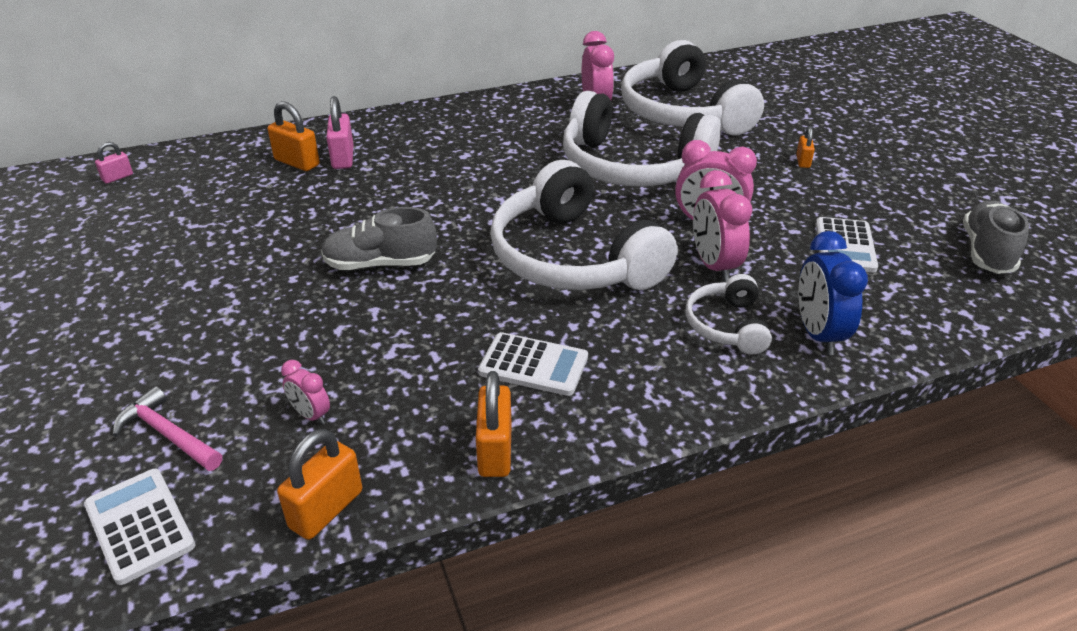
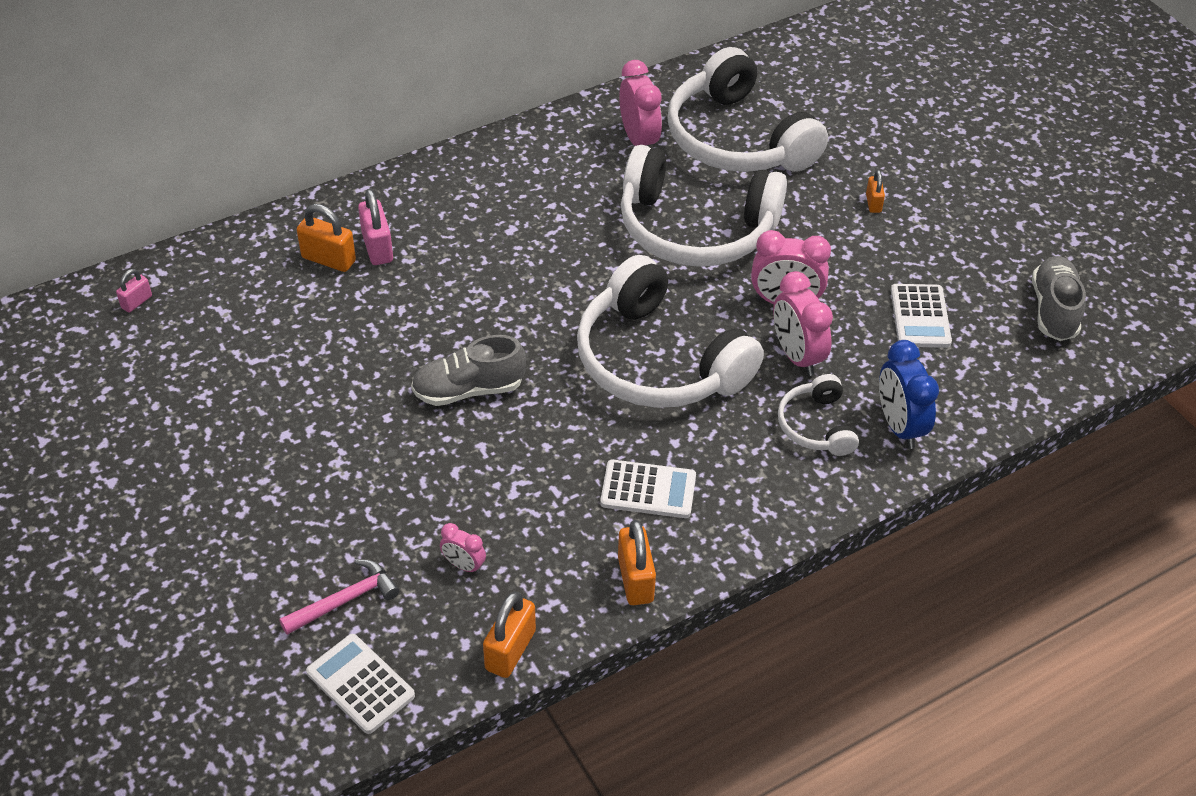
camera: 10 degrees left, 10 degrees up
(168, 435) = (344, 600): pink hammer -> pink hammer turned 120 degrees clockwise

